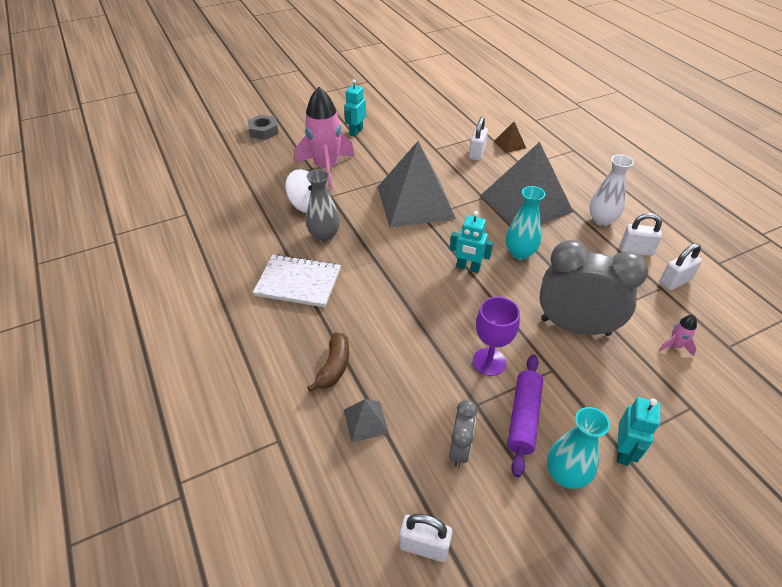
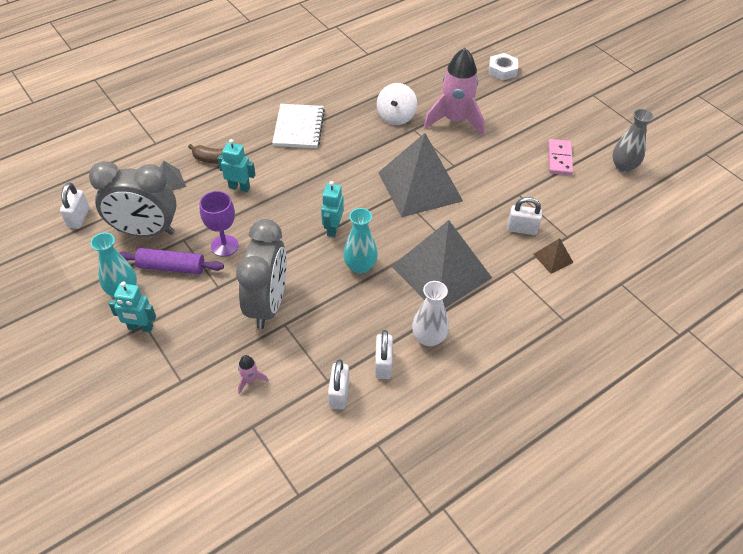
camera: 80 degrees right, 5 degrees up
(263, 131) = (502, 70): grey nut -> white nut
(324, 235) = (357, 133): grey vase -> grey vase (623, 166)
(356, 131) = (527, 131): turquoise robot -> turquoise robot (239, 187)
(395, 122) = (559, 159): none -> pink domino
(460, 449) = (145, 231): grey clock -> grey clock, size x2.03
(674, 281) = (339, 394): white padlock -> white padlock turned 45 degrees clockwise

